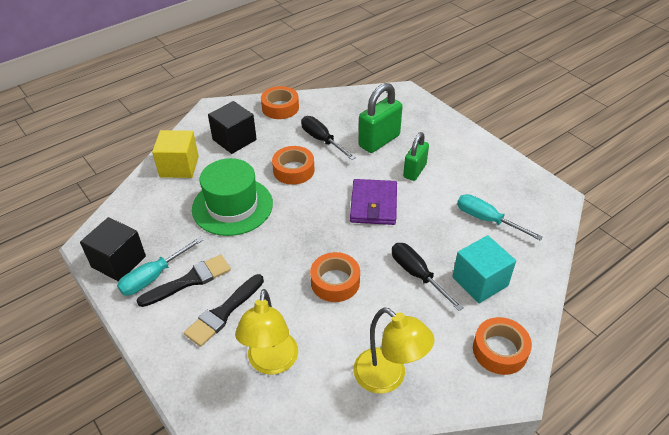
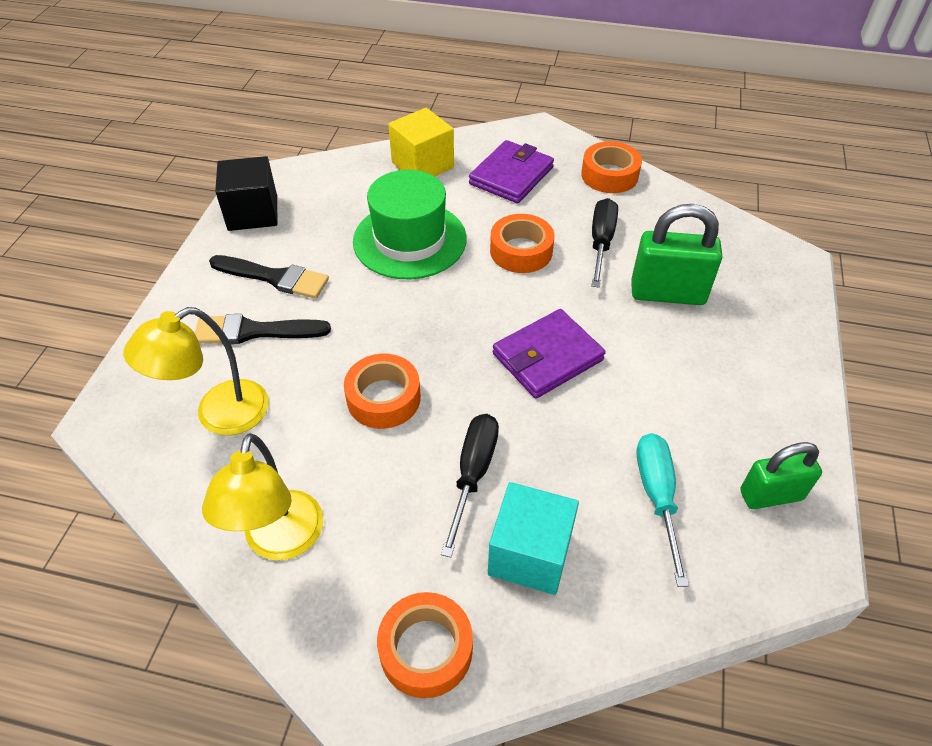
camera: 50 degrees right, 5 degrees up
(154, 277) = (256, 249): turquoise screwdriver -> none
(234, 140) = (511, 176): black cube -> purple wallet
(414, 171) = (657, 361): green padlock -> green padlock (771, 495)

